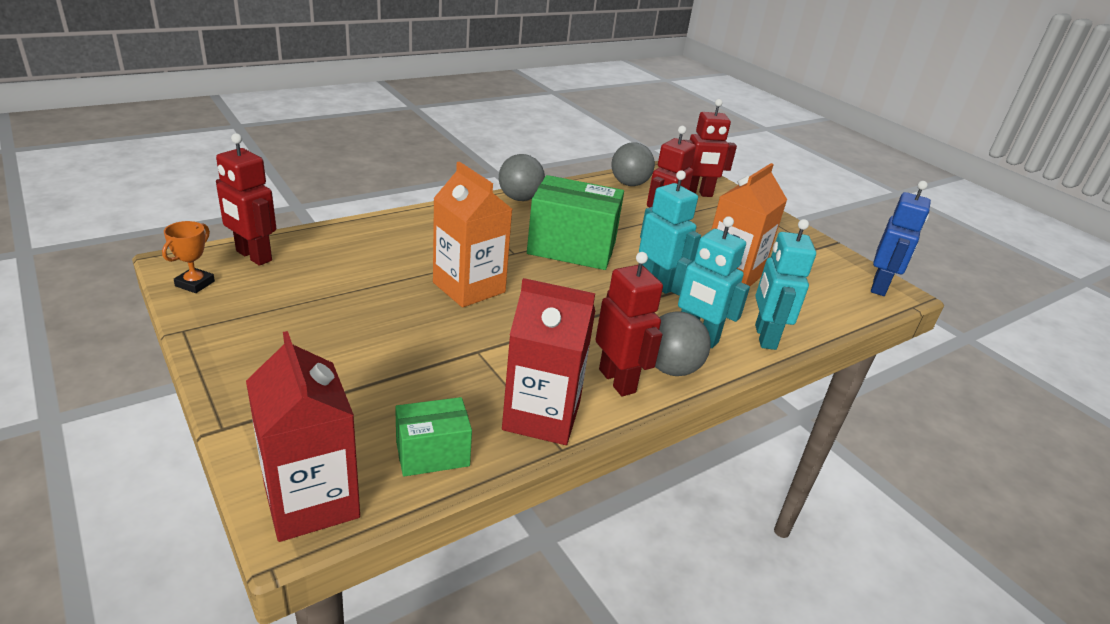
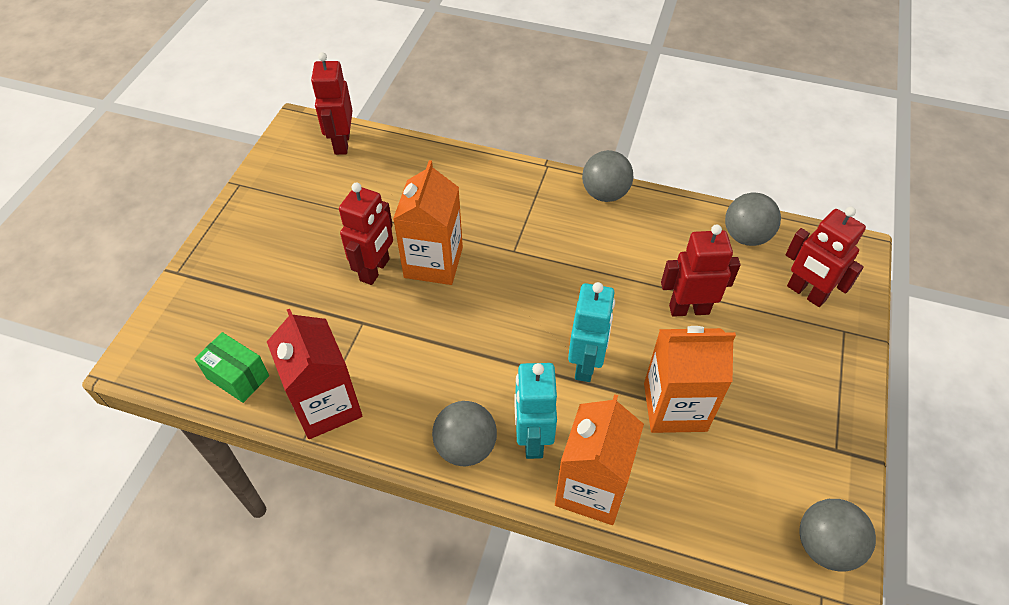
camera: 55 degrees right, 20 degrees up
(195, 284) = (285, 149): orange trophy -> none
(311, 501) = (154, 354): red carton -> none
(571, 248) = (568, 277): green box -> none
(617, 381) = (412, 423): red robot -> red robot (375, 270)
(764, 337) = (591, 488): turquoise robot -> orange carton
(879, 287) = (825, 545): blue robot -> grey ball

